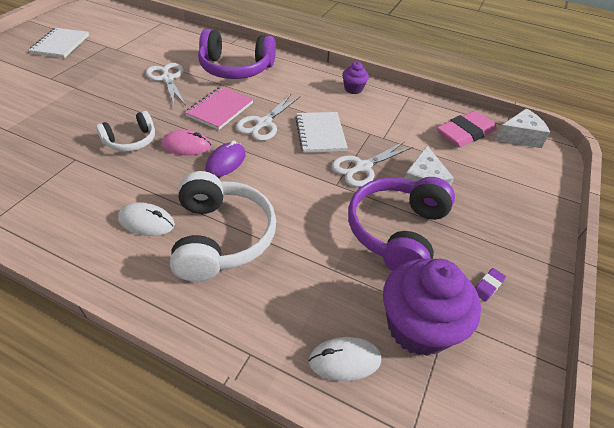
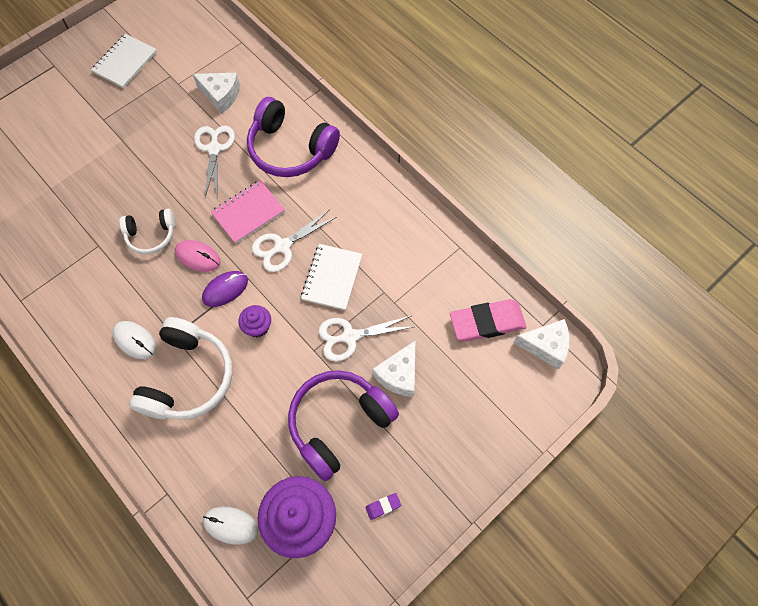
camera: 25 degrees right, 20 degrees up
(158, 50) = (221, 95): none -> white cheese
(353, 89) = (403, 218): purple cupcake -> purple cupcake (257, 327)

